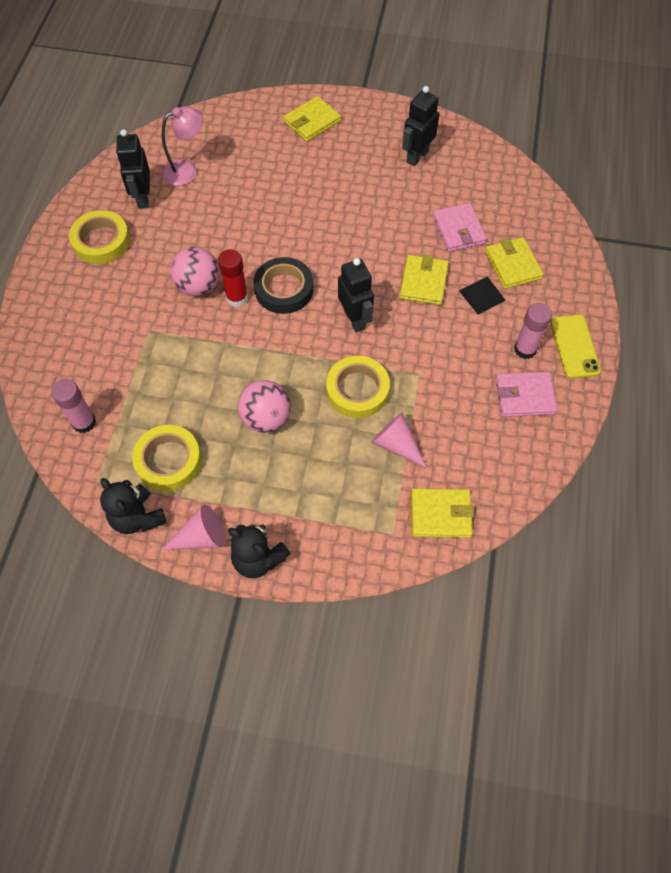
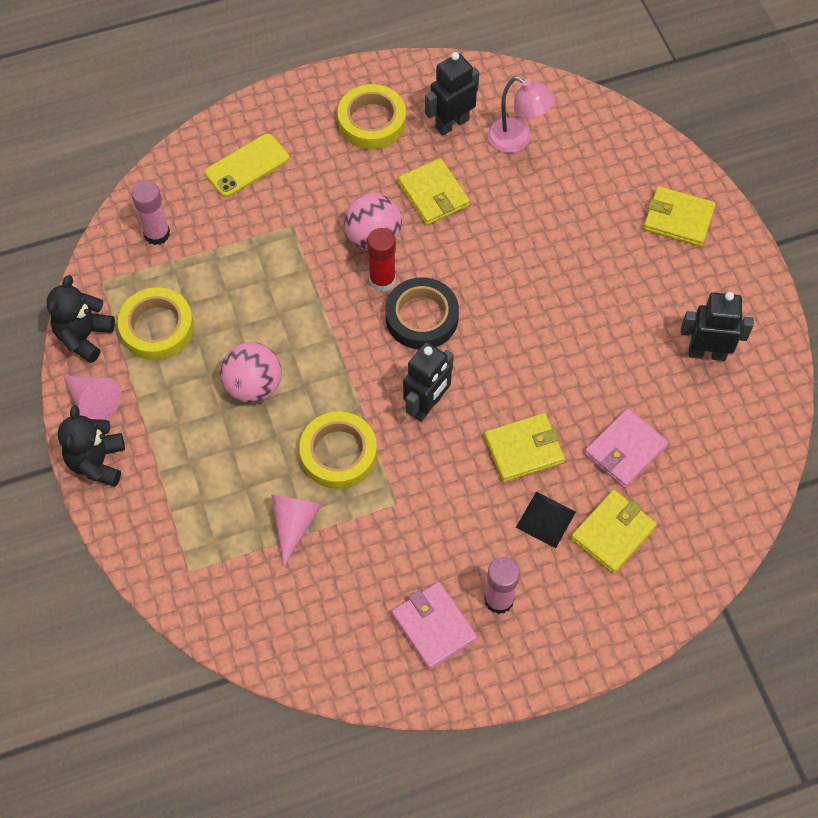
camera: 60 degrees right, 0 degrees up
(440, 514) = (236, 607): yellow wallet -> yellow wallet (433, 194)
(574, 346) = (537, 653): yellow phone -> yellow phone (247, 166)

